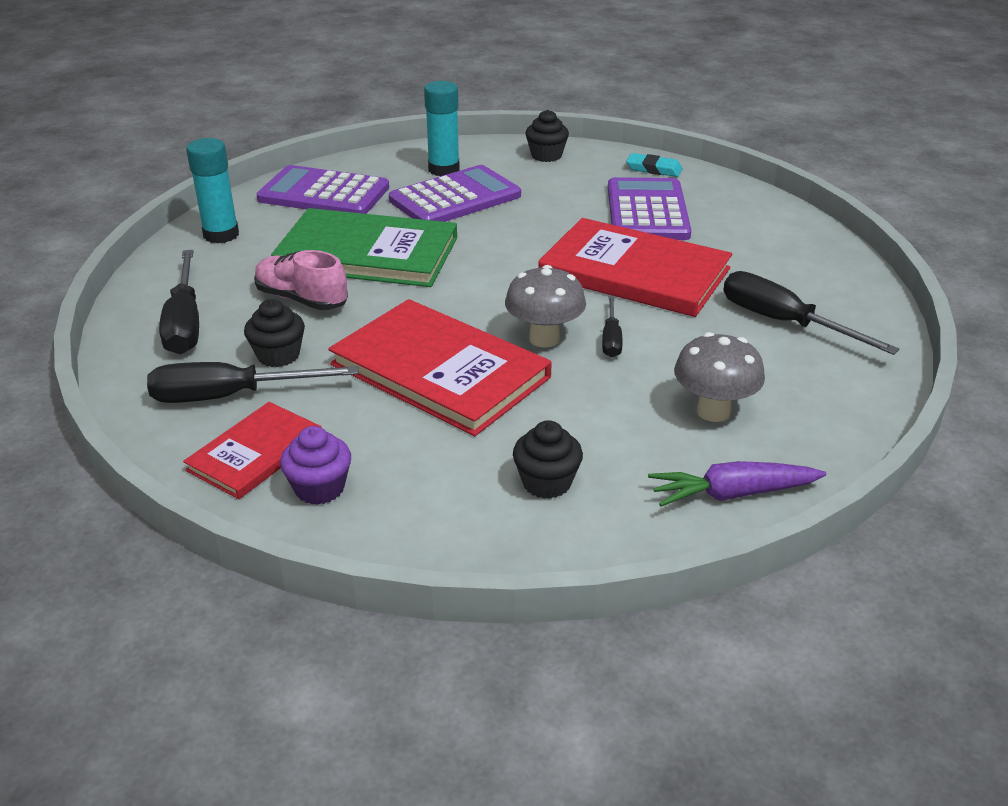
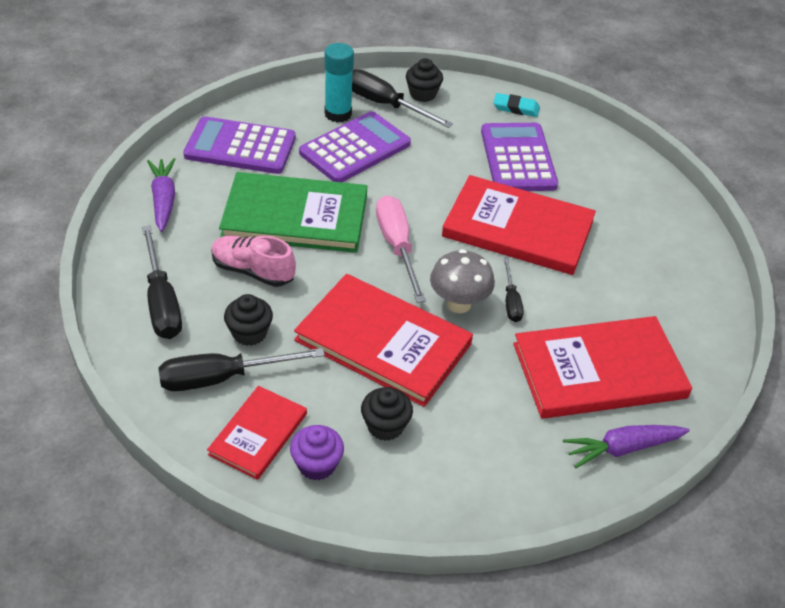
camera: 10 degrees left, 10 degrees up
(221, 235) = (163, 200): turquoise glue stick -> purple carrot
(481, 283) = (397, 246): none -> pink screwdriver
(546, 482) = (486, 447): black cupcake -> black cupcake (385, 426)
(713, 411) = (599, 371): grey mushroom -> red book
(783, 322) = (641, 277): black screwdriver -> black screwdriver (385, 104)

